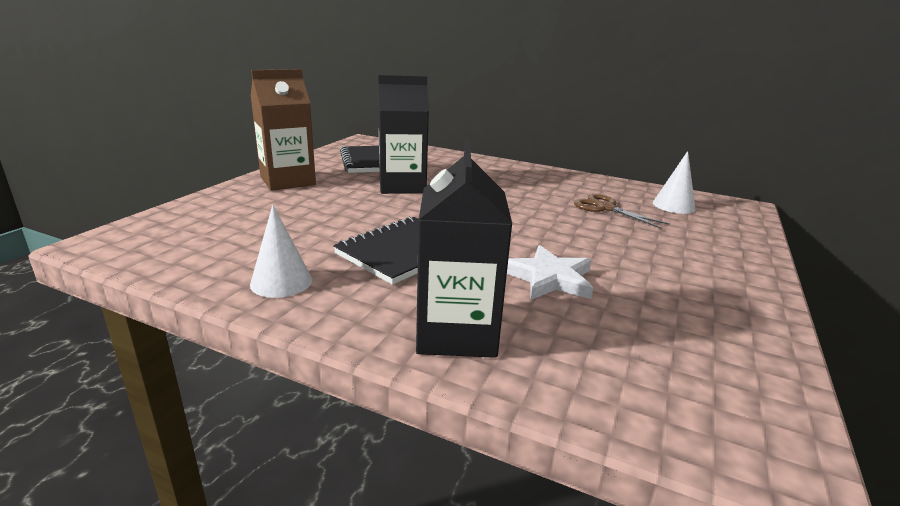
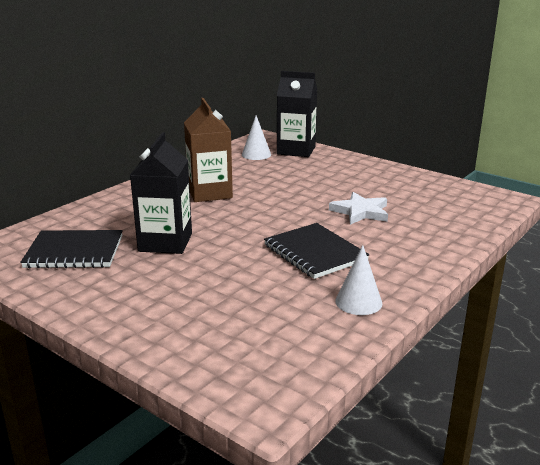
camera: 75 degrees left, 0 degrees up
(288, 181) = (114, 303): brown carton -> brown carton (209, 193)
(456, 332) = (424, 246): black carton -> black carton (296, 150)
(605, 208) = (253, 174): brown scissors -> none

